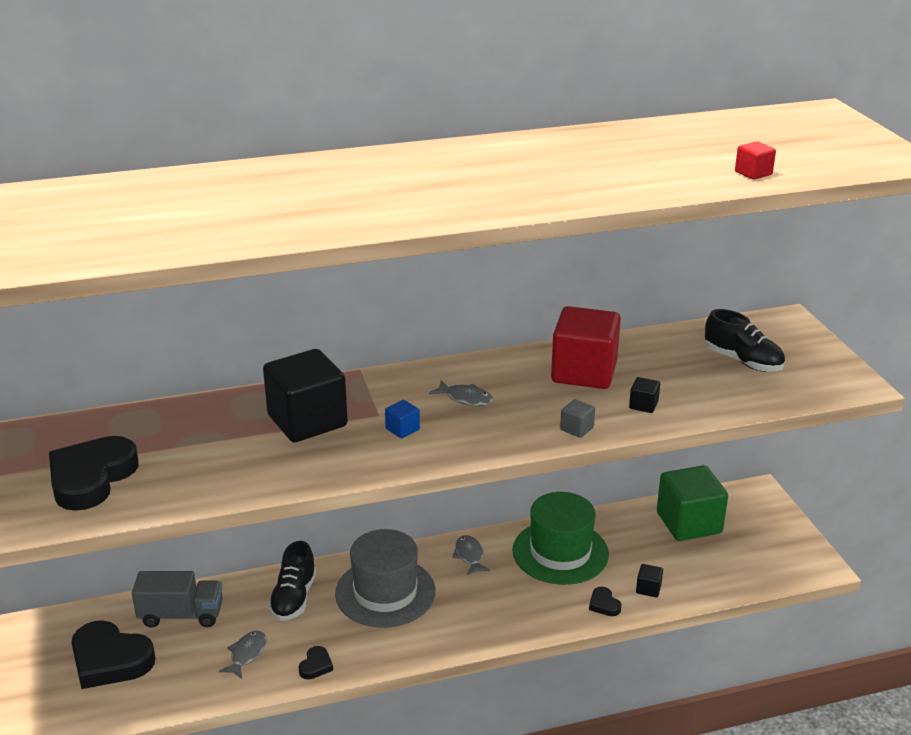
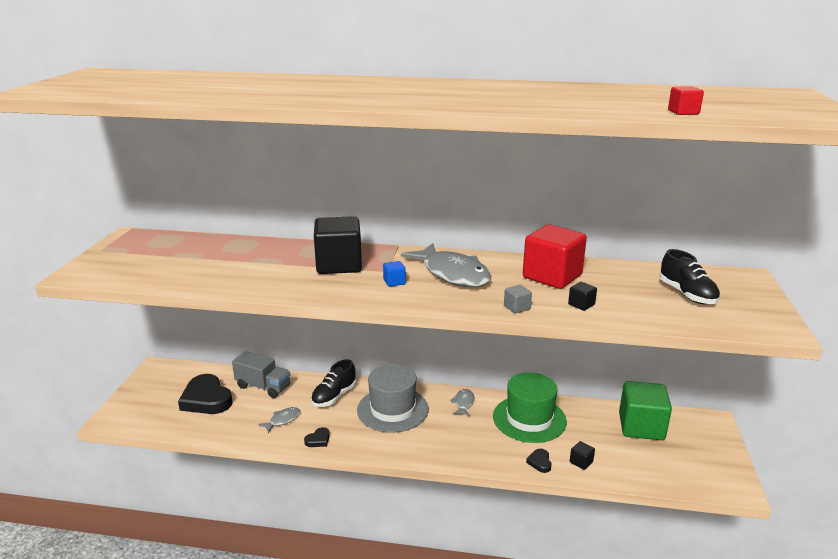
camera: 25 degrees right, 5 degrees down
(91, 478) = (188, 266): black heart -> none
(465, 398) = (453, 274): grey fish -> grey fish, size x2.20

